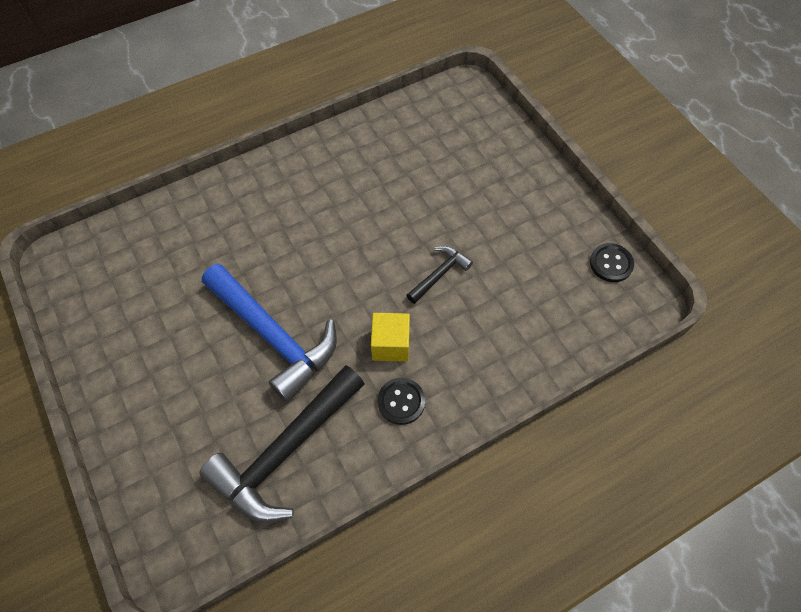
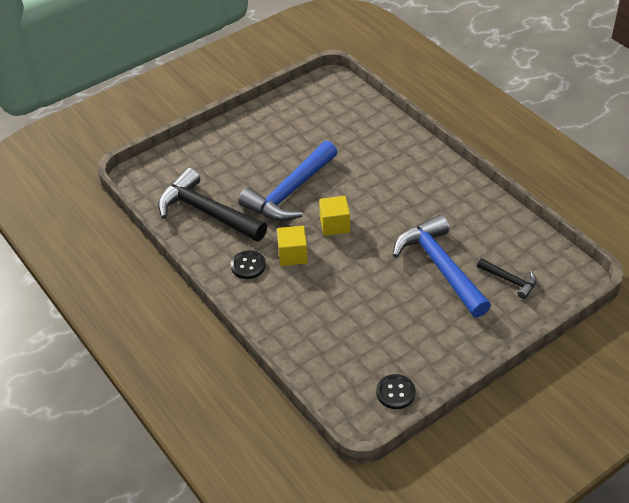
camera: 85 degrees right, 15 degrees down
(347, 290) = (334, 225): none -> yellow cube
(436, 195) = (440, 266): none -> blue hammer
(439, 274) = (360, 276): black hammer -> black hammer (510, 281)

